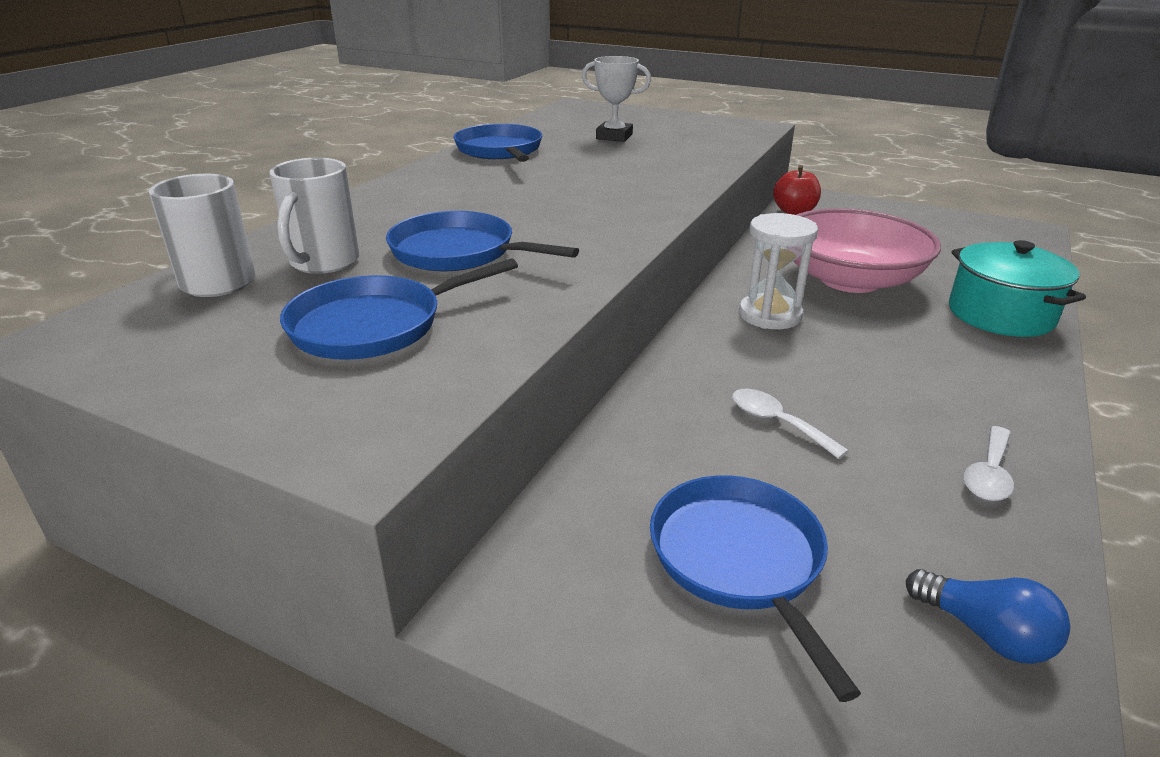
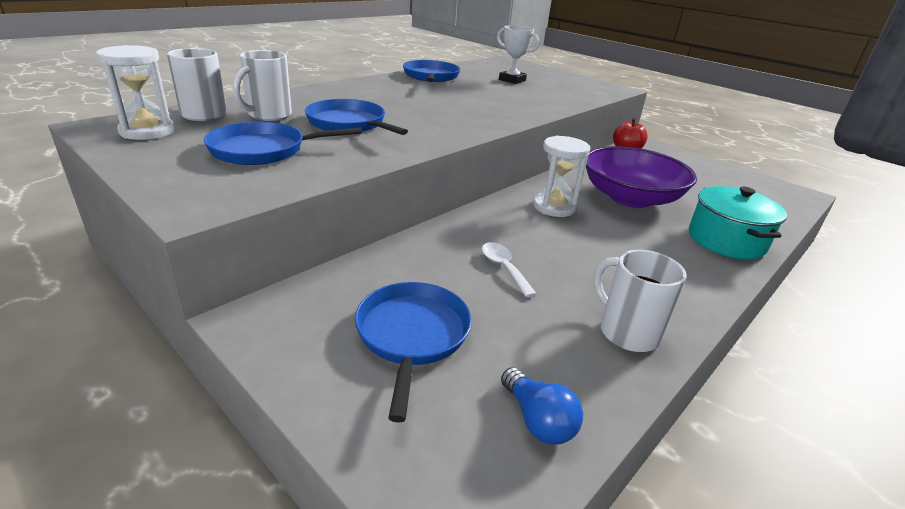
camera: 15 degrees right, 0 degrees up
(152, 333) = (147, 131): none -> white hourglass
(850, 280) = (630, 198): pink bowl -> purple bowl
(989, 474) = (626, 332): white spoon -> white mug

